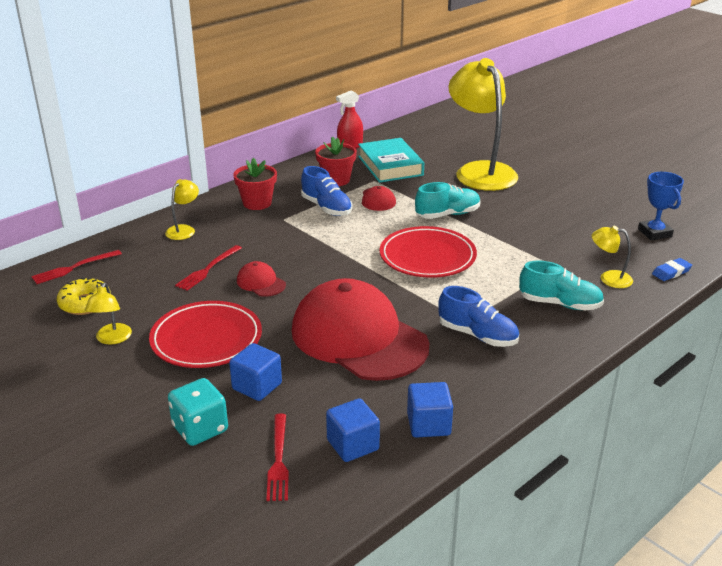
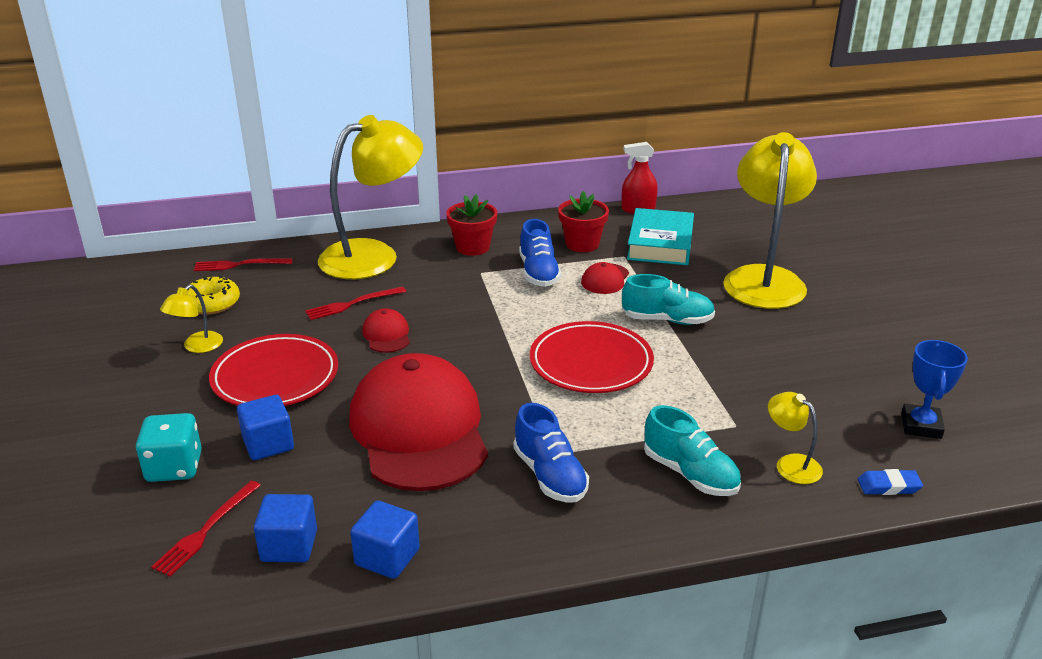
camera: 30 degrees right, 0 degrees up
(184, 230) = (373, 255): yellow lamp -> yellow lamp, size x2.35

